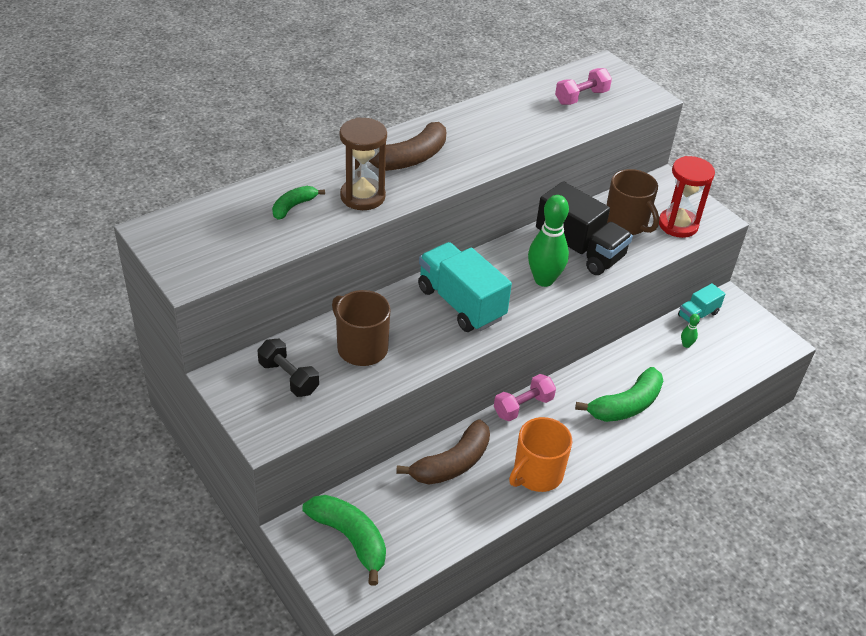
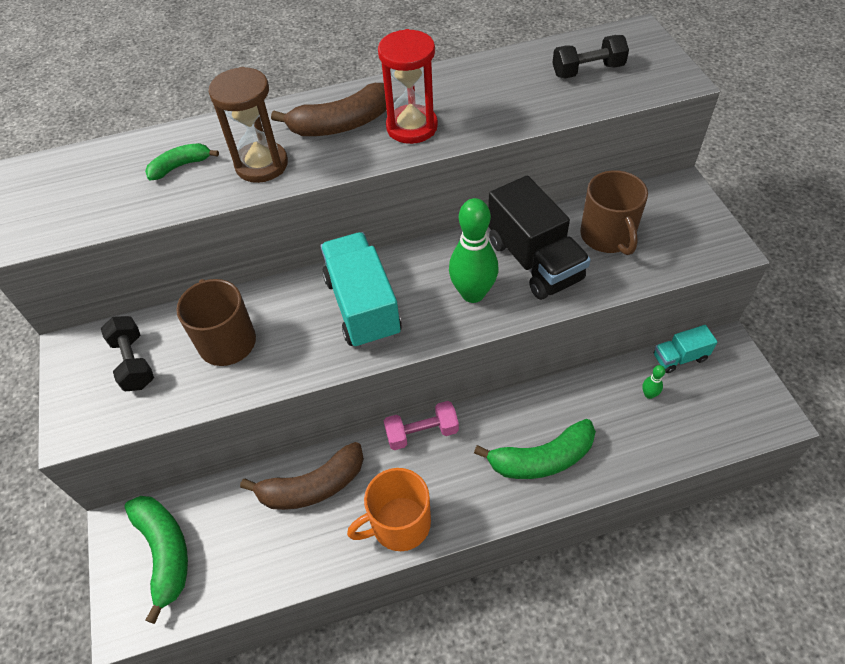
camera: 25 degrees right, 10 degrees up
(581, 97) = (587, 70): pink dumbbell -> black dumbbell
(678, 225) = (673, 248): red hourglass -> red hourglass (412, 127)

